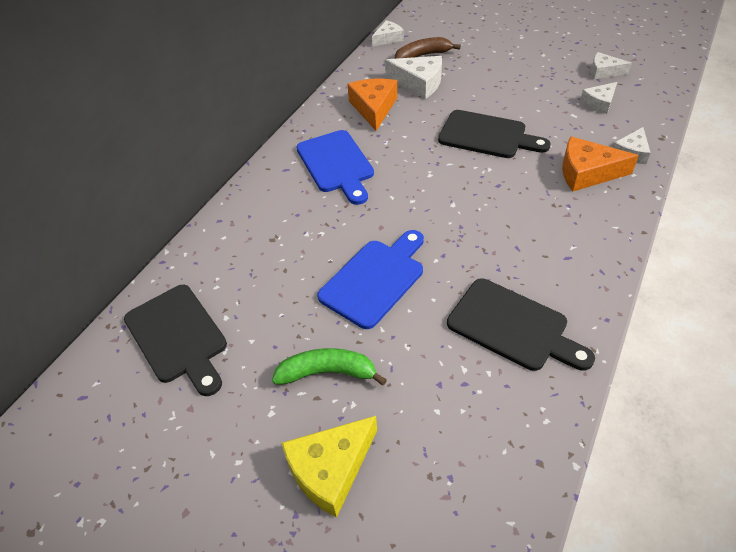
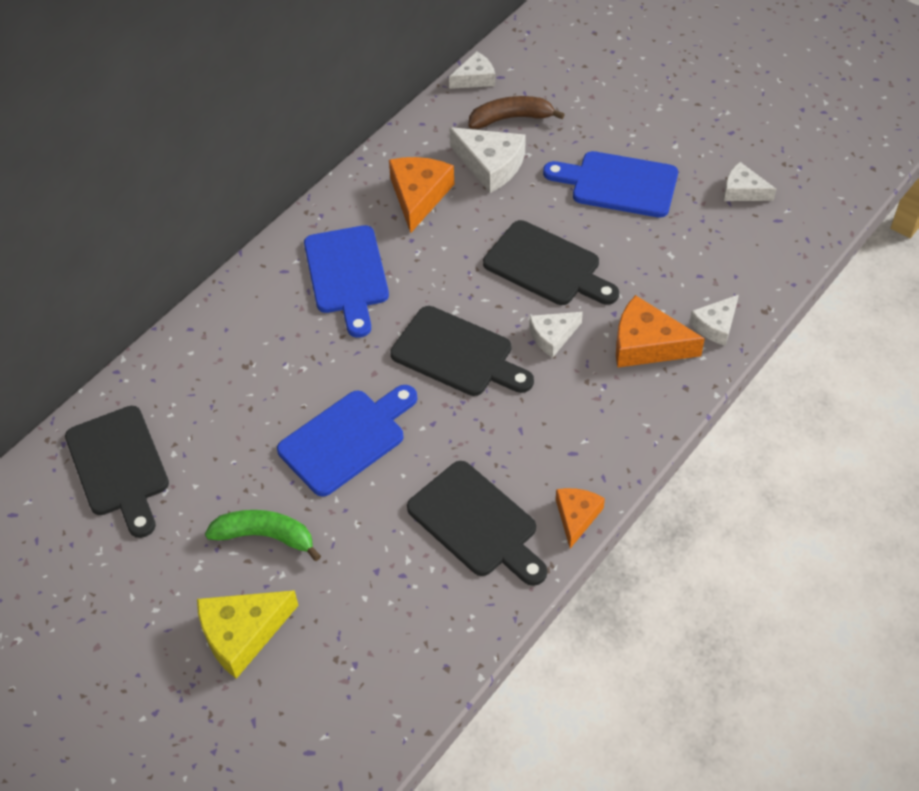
camera: 10 degrees right, 5 degrees up
(443, 203) = (457, 354): none -> black cutting board
(515, 81) = (618, 184): none -> blue cutting board
(595, 306) = (576, 517): none -> orange cheese
(599, 103) = (712, 241): white cheese -> white cheese (552, 336)

